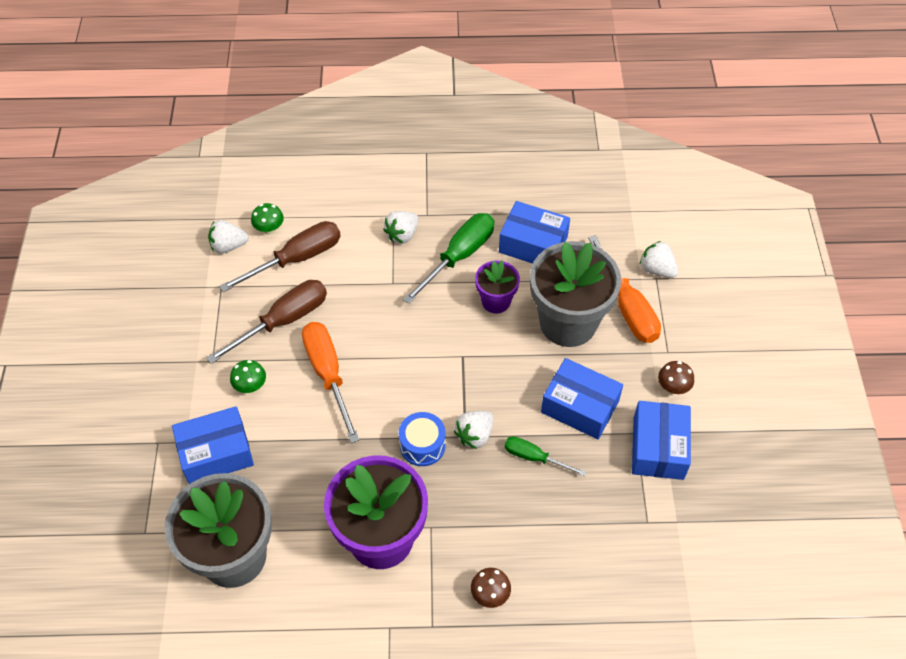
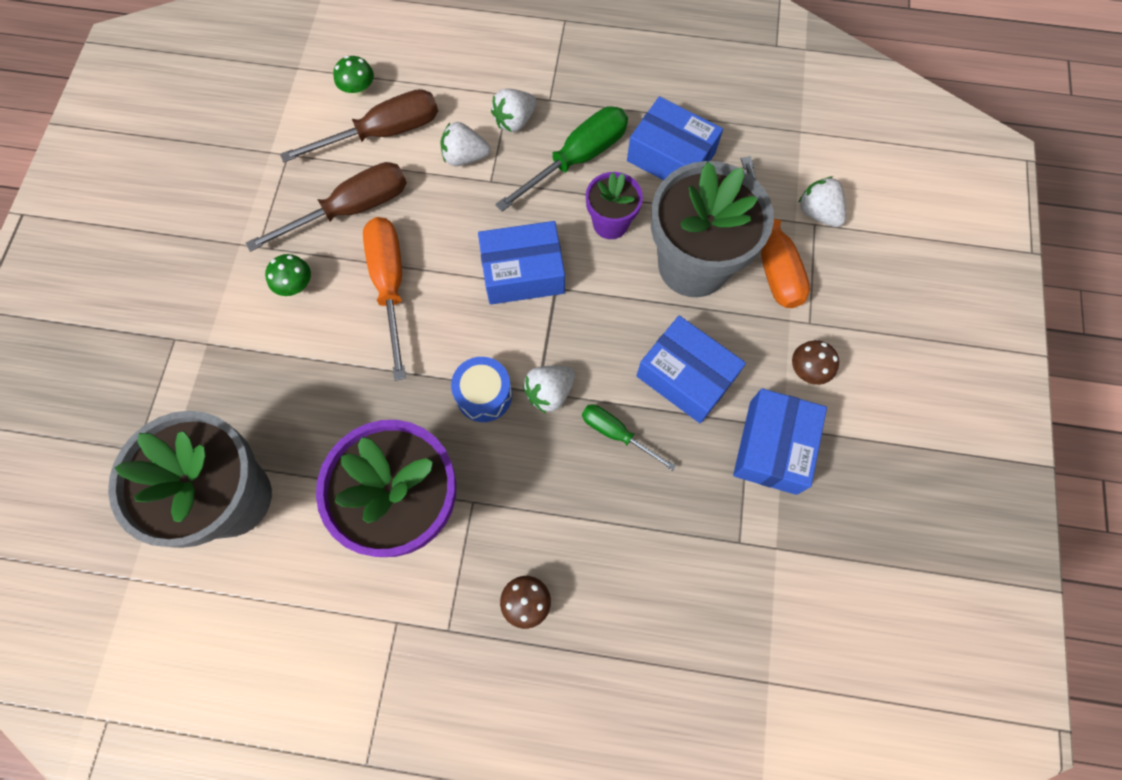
camera: 10 degrees right, 15 degrees up
(216, 453) = (238, 364): blue box -> blue box (523, 273)
(228, 246) = (307, 105): white strawberry -> white strawberry (465, 157)

